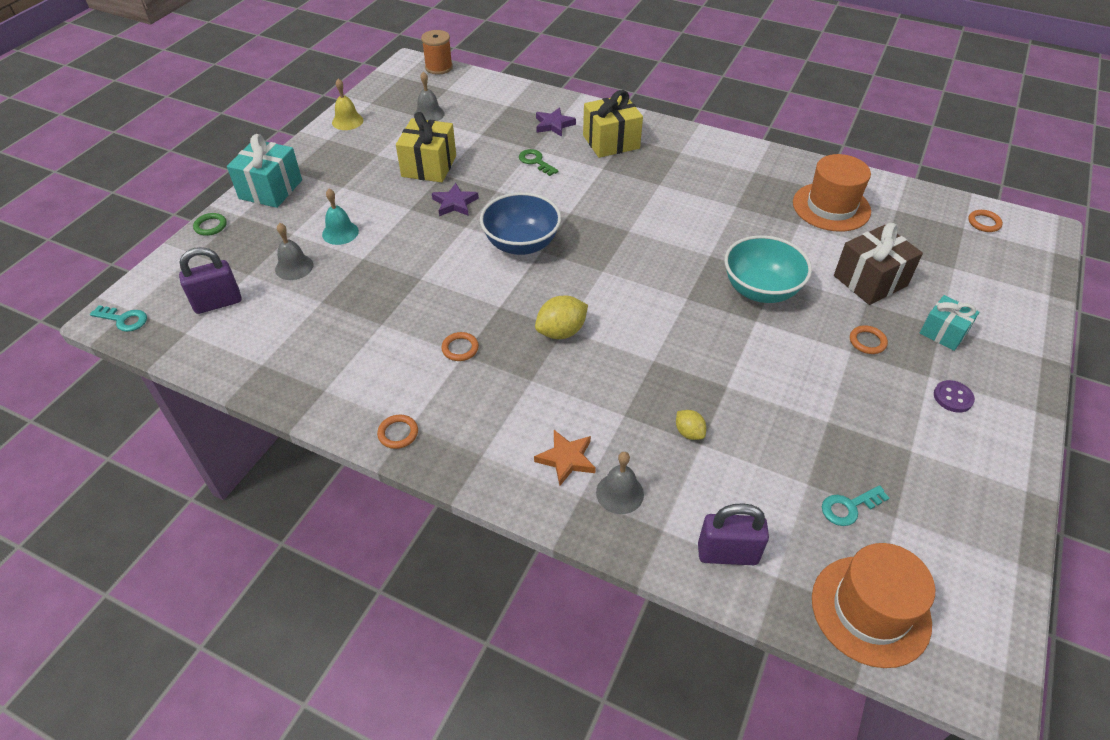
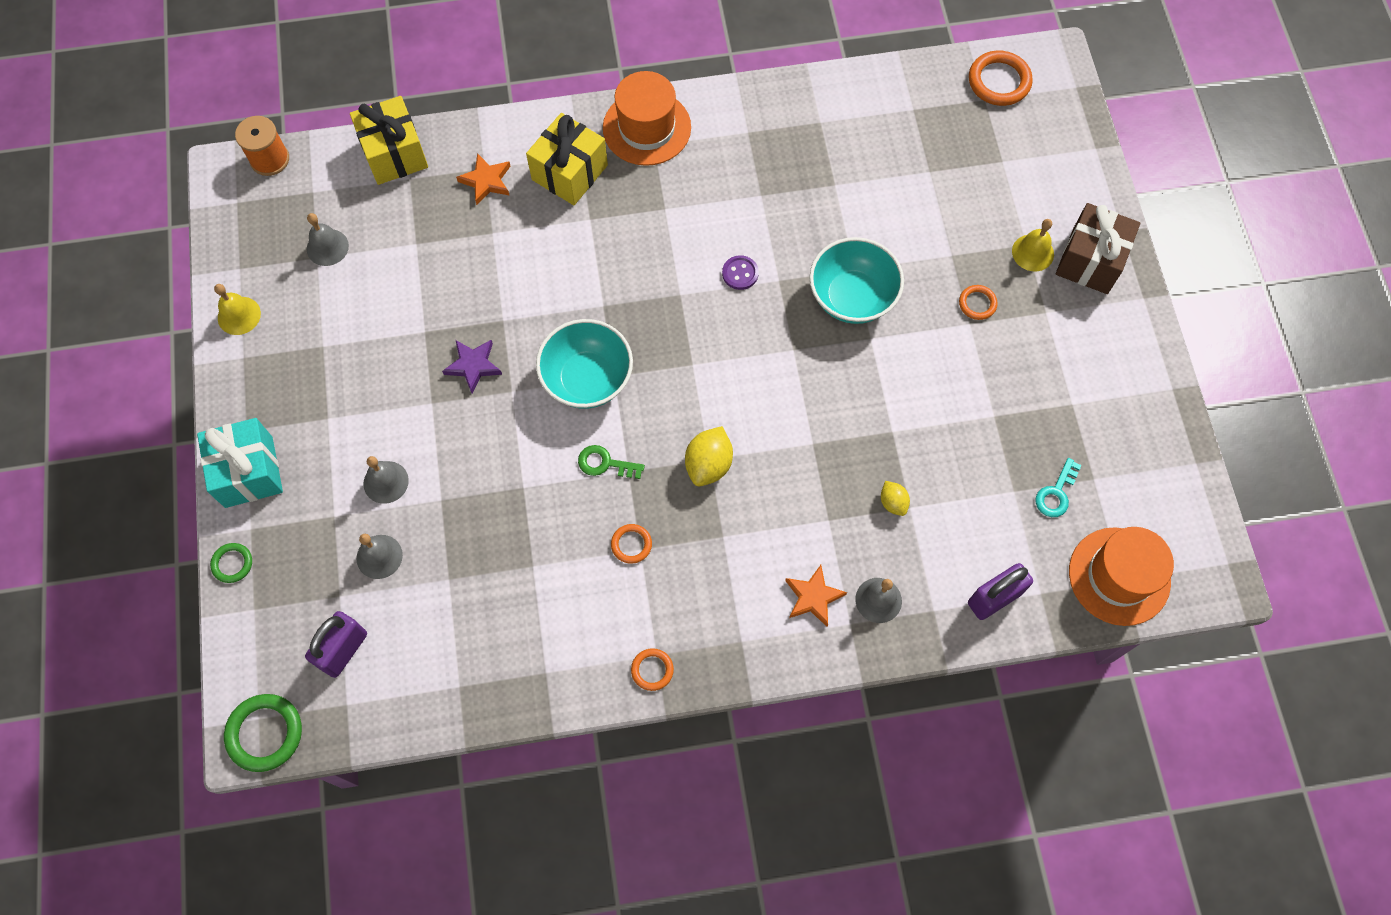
camera: 35 degrees left, 20 degrees up
(124, 319) = (265, 733): turquoise key -> green ring
(340, 232) = (386, 482): turquoise bell -> grey bell
(429, 166) = (398, 329): yellow gift -> yellow gift (394, 154)
(521, 244) = (587, 379): blue bowl -> turquoise bowl
(535, 161) = (511, 251): green key -> green key (605, 463)
(554, 125) = (486, 181): purple star -> orange star
(689, 432) = (893, 502): yellow lemon -> yellow lemon turned 45 degrees clockwise
(831, 207) = (851, 142): orange hat -> orange hat (646, 128)
(870, 281) = (940, 224): brown gift -> brown gift (1090, 261)
(943, 333) = (1033, 252): turquoise gift -> yellow bell
(953, 397) = (1075, 325): purple button -> purple button (740, 273)
(984, 223) = (999, 81): orange ring -> orange ring, size x1.78

